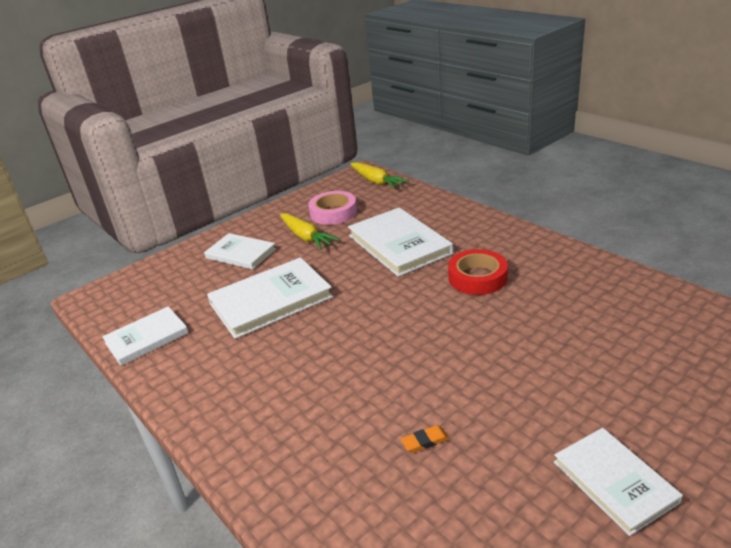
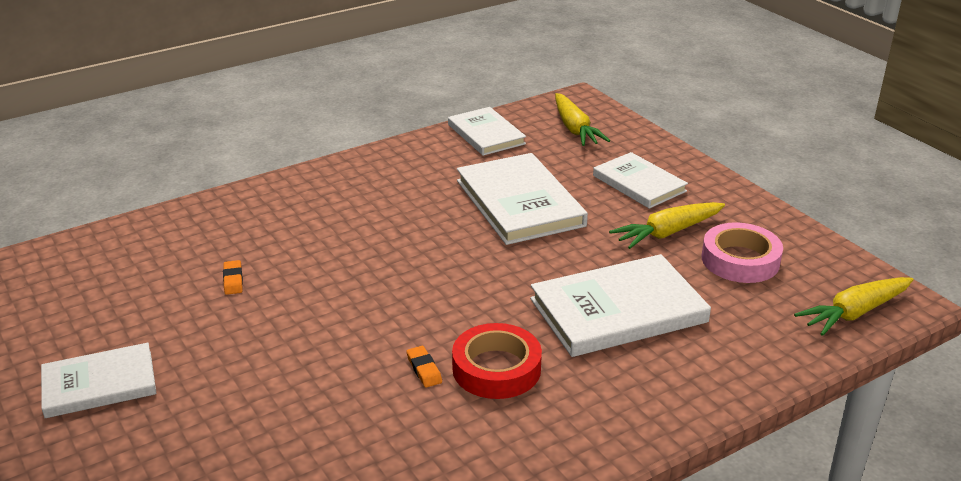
camera: 95 degrees right, 0 degrees up
(146, 292) = (574, 128): none -> yellow carrot
(240, 254) = (639, 183): white book -> white book turned 75 degrees counterclockwise
(493, 305) = (424, 369): none -> orange eraser

